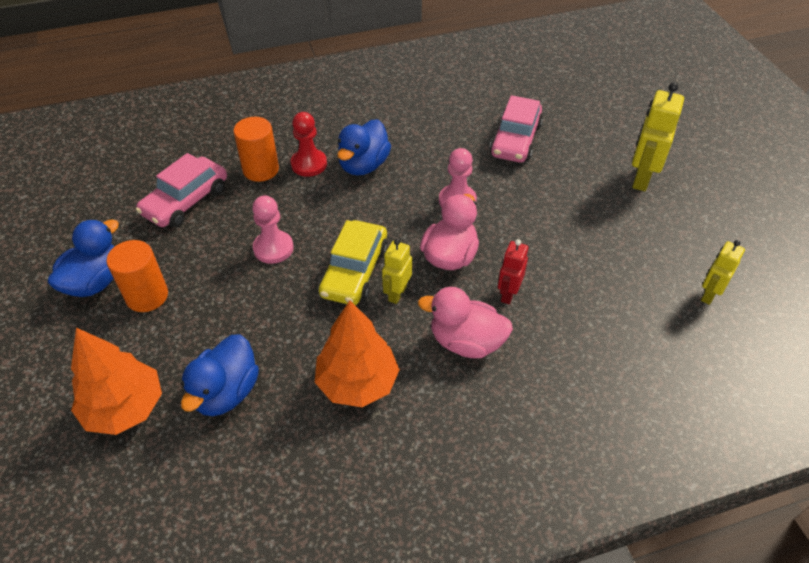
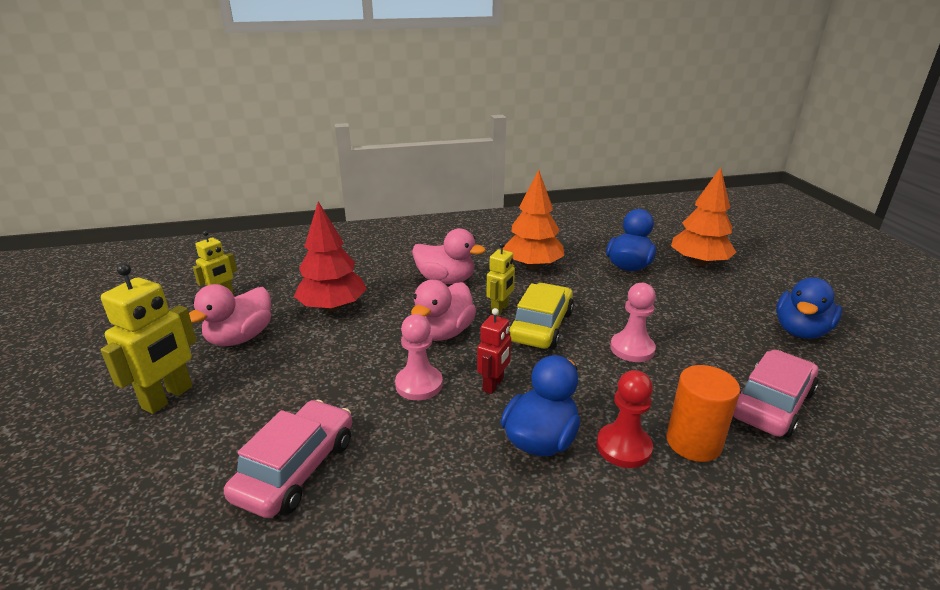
camera: 175 degrees left, 20 degrees down
(147, 296) = (738, 319): orange cylinder -> none
(508, 294) = (398, 304): red robot -> red robot (493, 385)
(575, 284) = (333, 307): none -> red tree
(636, 237) = (240, 338): none -> pink duck

